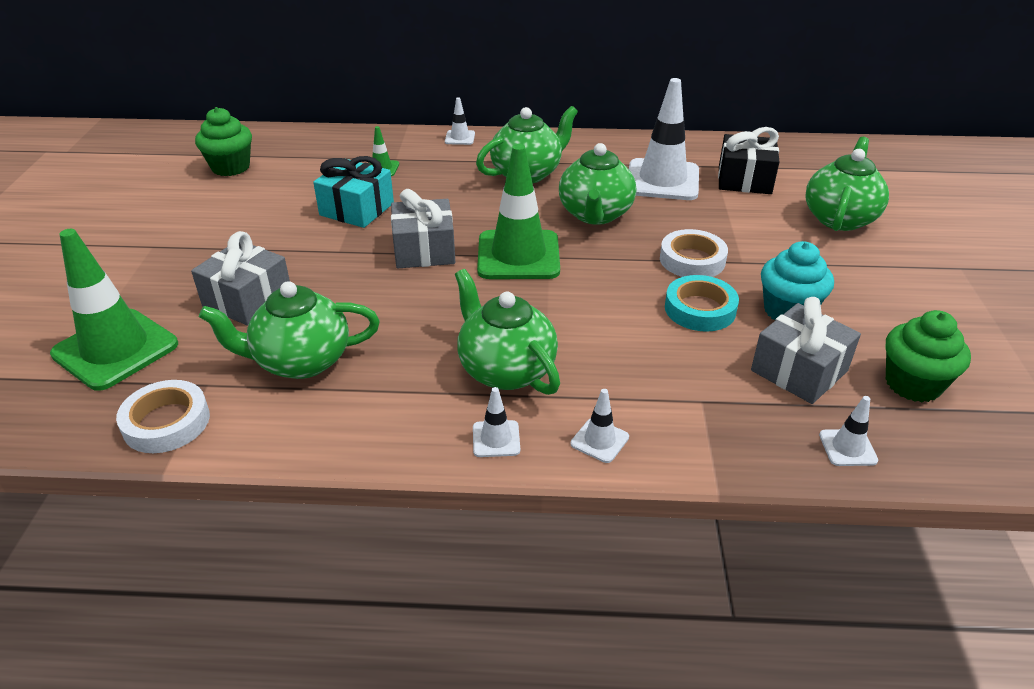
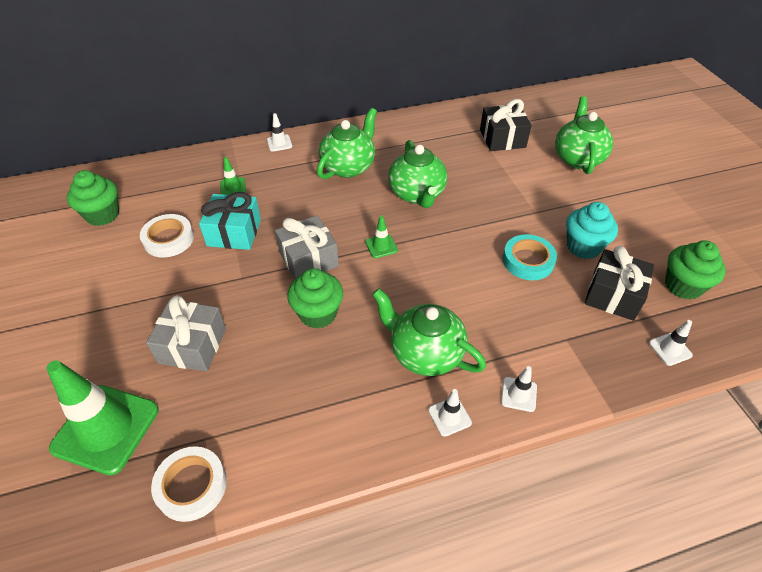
camera: 20 degrees left, 10 degrees up
(301, 361) = (269, 392): green teapot -> none
(402, 302) = (318, 313): none -> green cupcake
(518, 255) = (381, 246): green traffic cone -> green traffic cone, size x0.44
(662, 180) = (448, 151): white traffic cone -> none
(692, 260) = (502, 219): white tape -> white tape (169, 239)
(799, 370) = (613, 295): grey gift -> black gift

